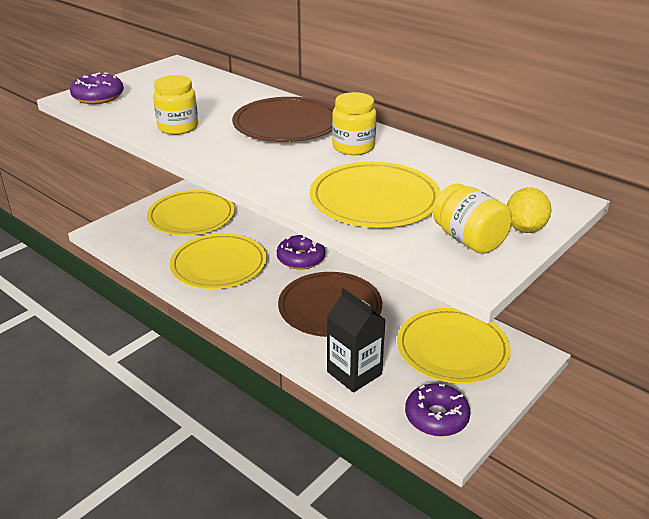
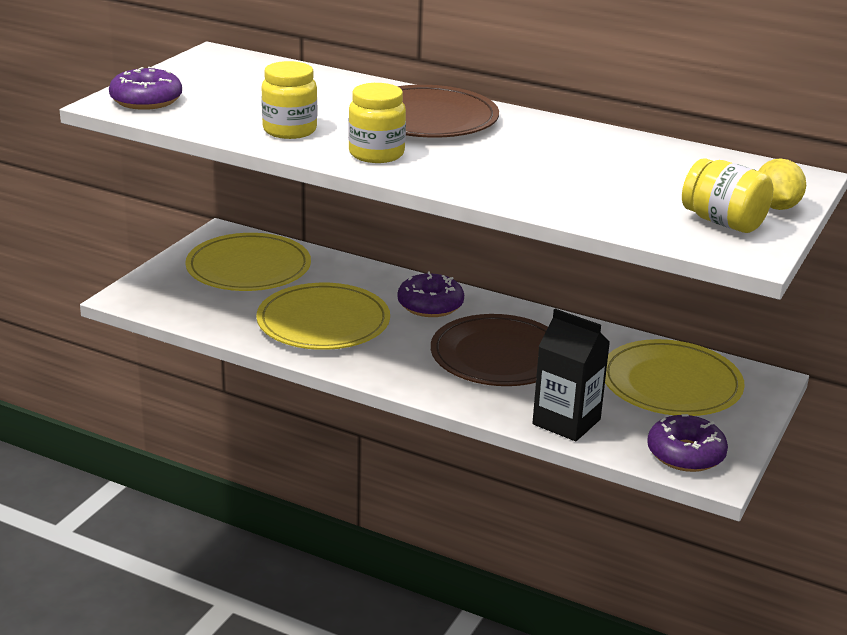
camera: 15 degrees left, 5 degrees down
(353, 147) = (529, 138): yellow jar -> yellow jar (376, 154)
(374, 199) = (593, 191): yellow plate -> none

